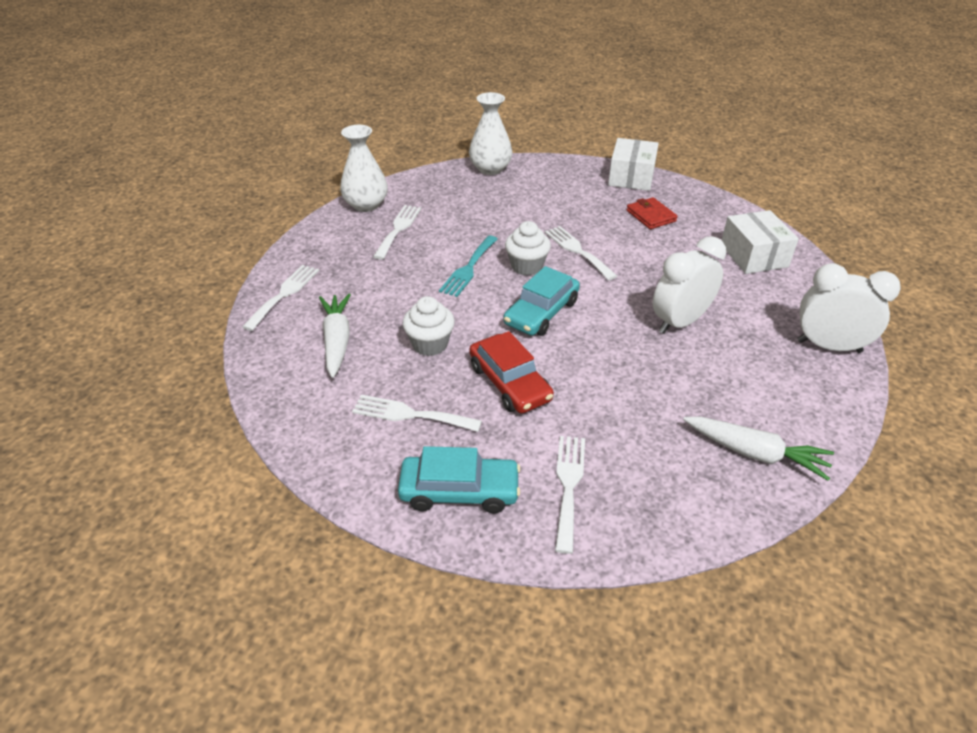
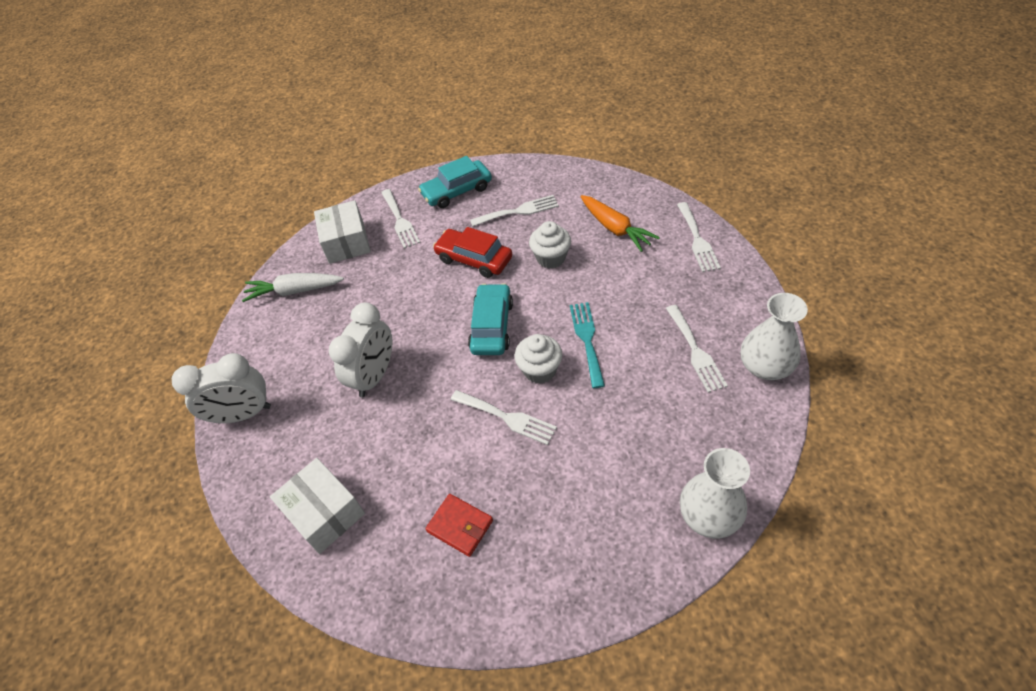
camera: 155 degrees right, 10 degrees up
(337, 340) = (615, 228): white carrot -> orange carrot
(631, 177) = (523, 609): white box -> white box (346, 242)

